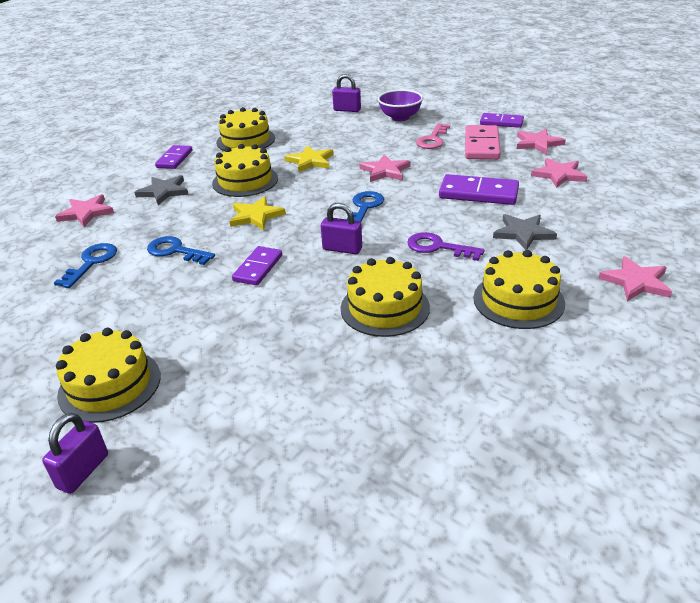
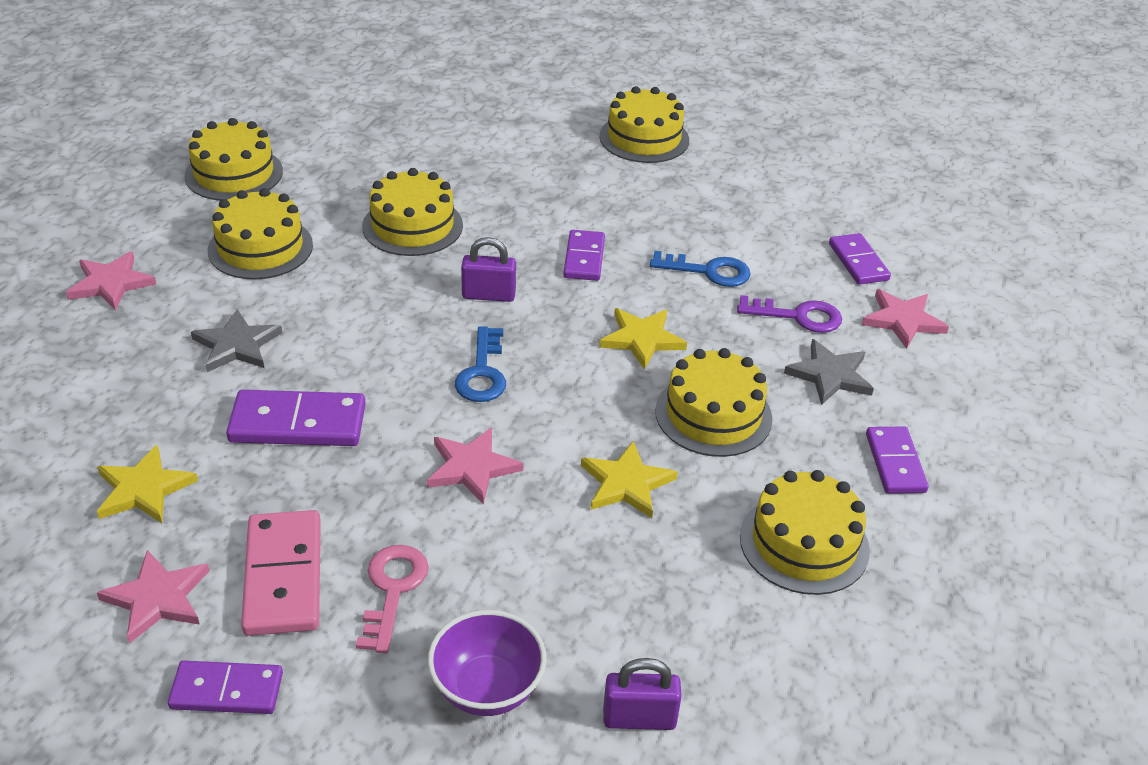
camera: 160 degrees right, 5 degrees up
(65, 248) = (858, 262): none -> purple domino
(83, 471) = (609, 91): purple padlock -> none
(91, 262) = (799, 246): blue key -> none
(438, 247) = (359, 310): purple key -> purple key (798, 316)
(559, 175) = (144, 489): pink star -> yellow star
(561, 386) = (234, 173): none -> yellow cake

